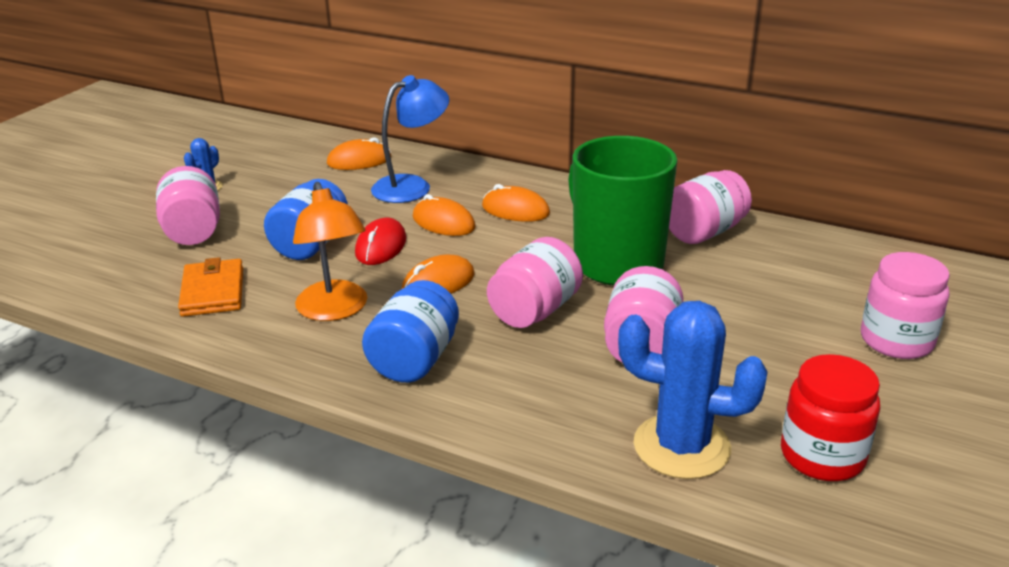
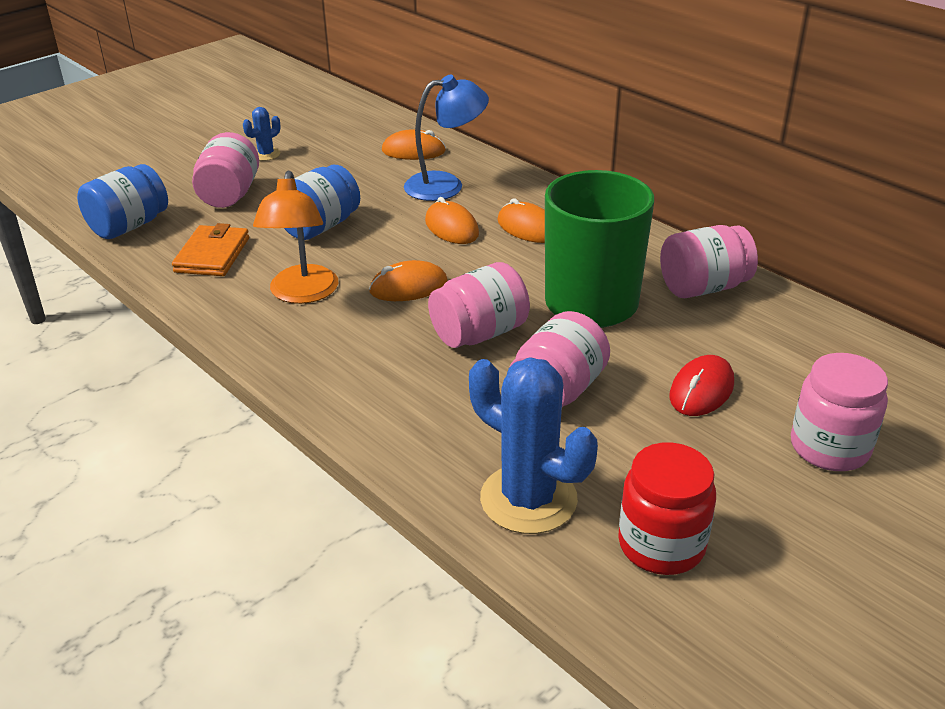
camera: 20 degrees right, 5 degrees up
(381, 246) = (380, 240): red mouse -> red mouse (701, 390)
(414, 360) = (341, 356): blue jar -> blue jar (129, 226)

